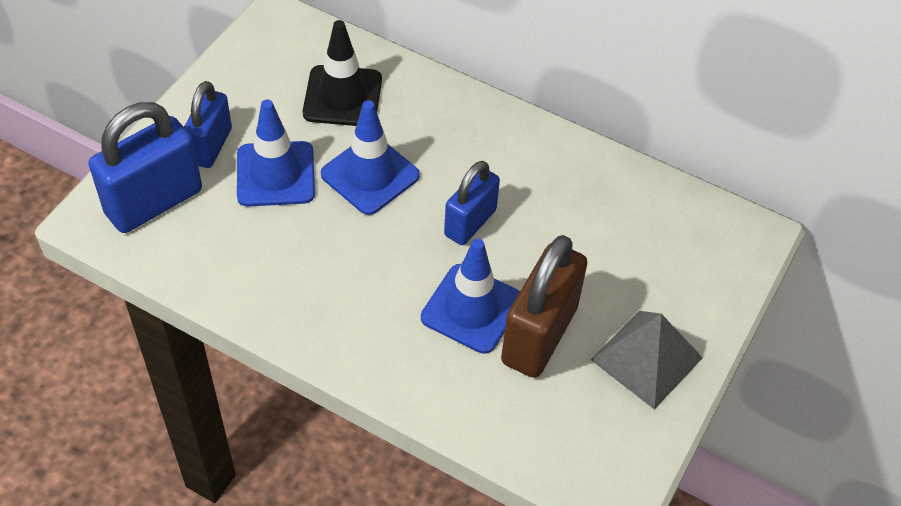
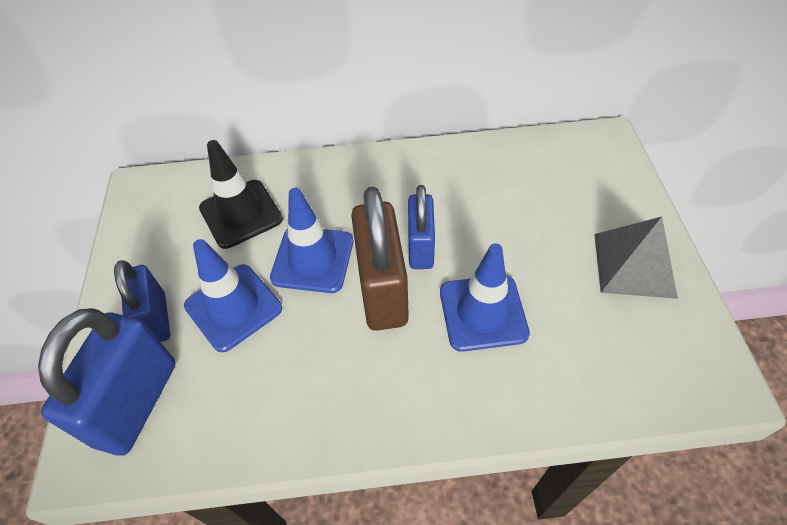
camera: 30 degrees left, 0 degrees up
(539, 335) = (549, 299): brown padlock -> brown padlock (382, 290)

